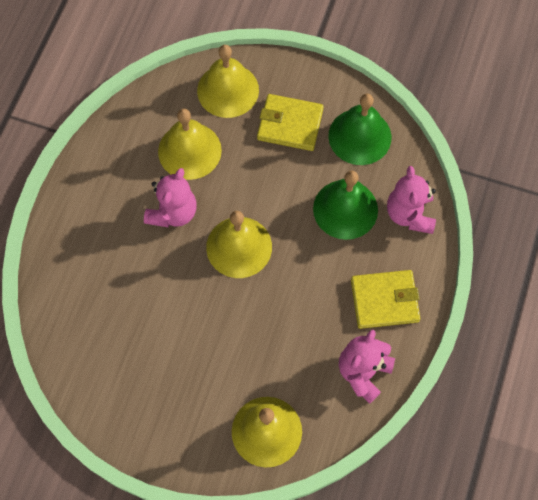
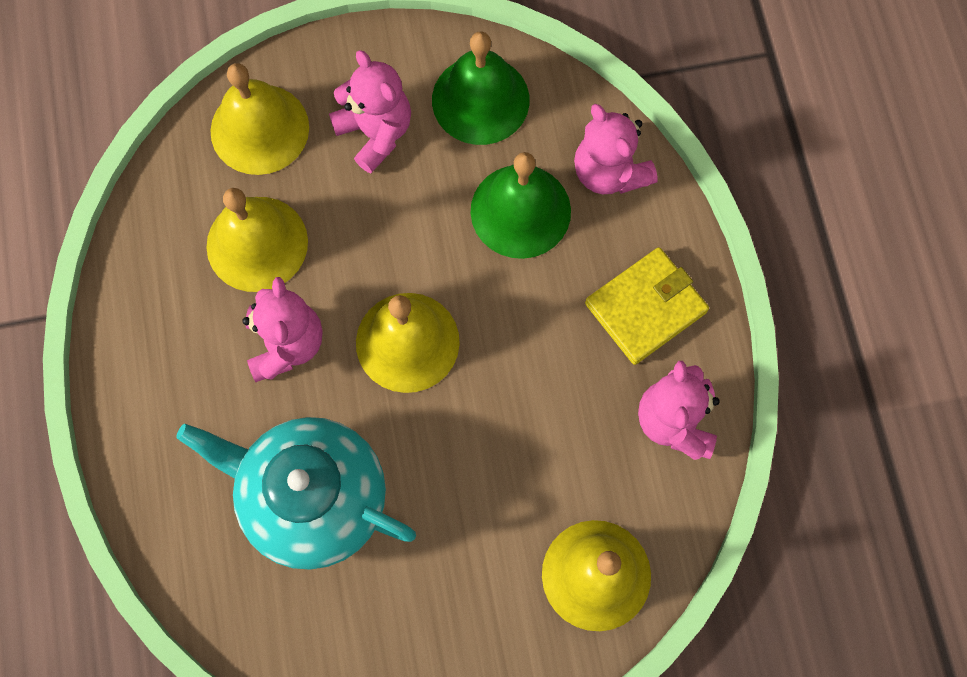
camera: 30 degrees left, 5 degrees up
(137, 302) = (312, 498): none -> turquoise teapot
(290, 124) = (375, 133): yellow wallet -> pink teddy bear

